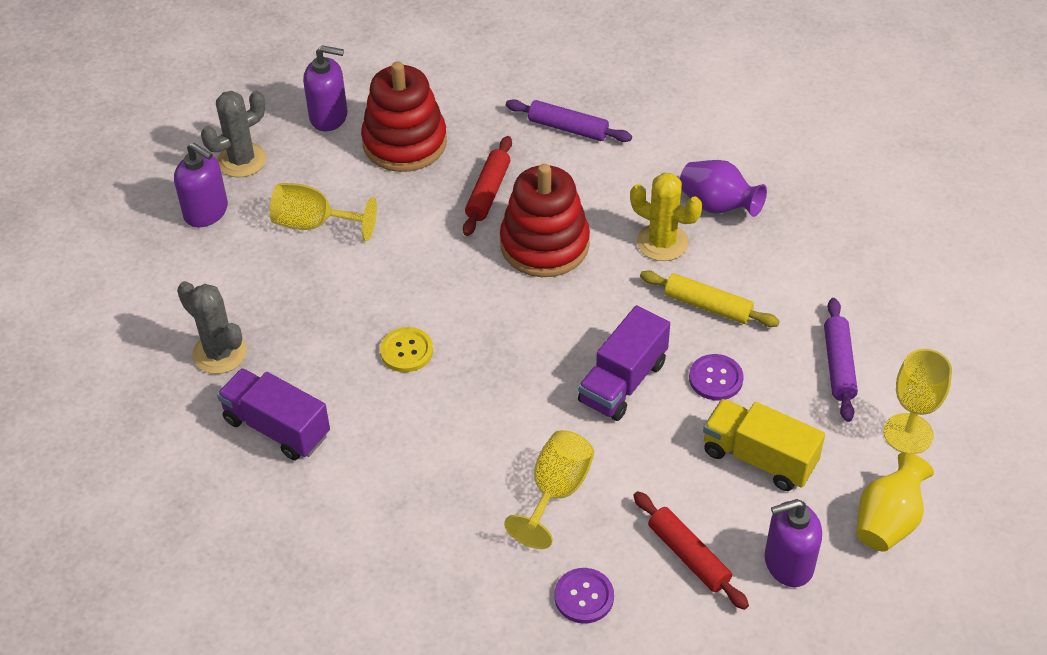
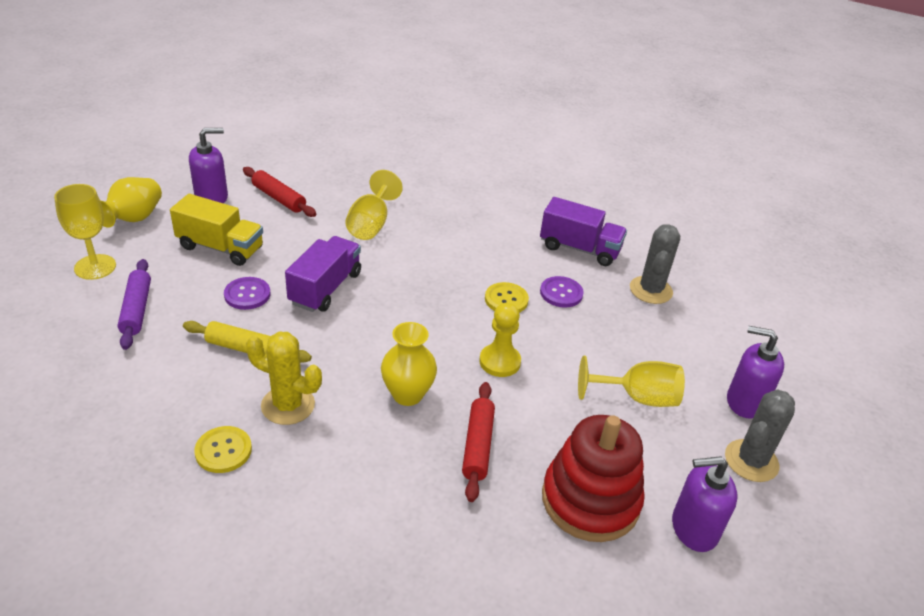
camera: 165 degrees right, 10 degrees down
(219, 353) = (651, 290): grey cactus -> grey cactus turned 75 degrees clockwise
(441, 272) = (499, 362): none -> yellow pawn
(544, 244) = (407, 394): red stacking toy -> yellow vase
(568, 128) = (402, 541): purple rolling pin -> none
(584, 597) = (347, 179): purple button -> purple button (561, 293)
(717, 206) = (223, 451): purple vase -> yellow button

